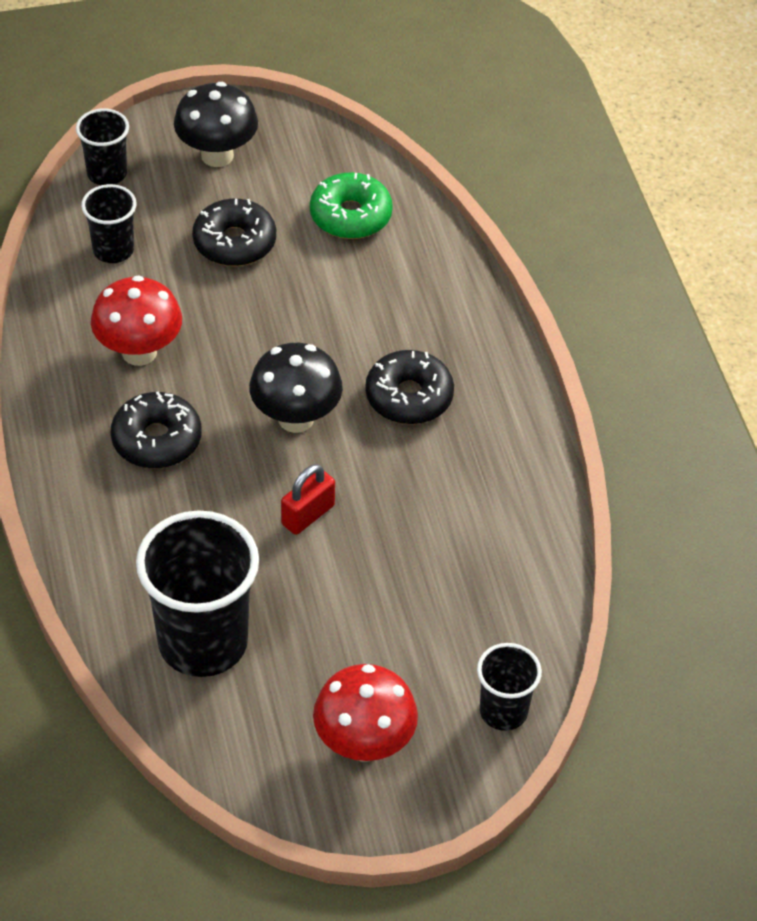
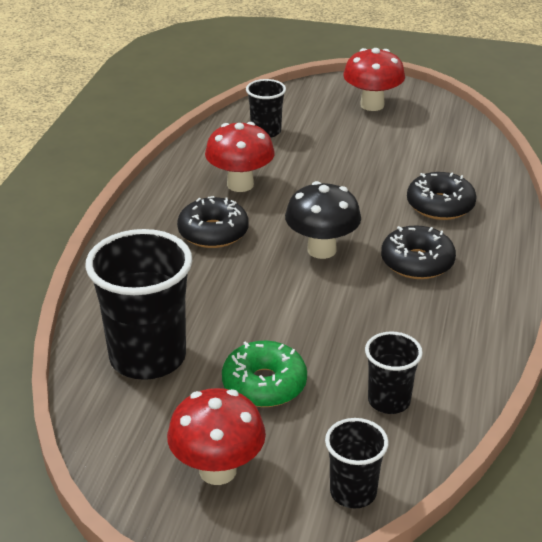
camera: 30 degrees right, 15 degrees down
(107, 173) = (292, 96): black cup -> black cup (389, 401)
(217, 155) = (372, 105): black mushroom -> red mushroom
(234, 242) = (350, 148): black donut -> black donut (440, 205)
(308, 515) = (287, 307): red padlock -> none
(350, 216) = (443, 155): green donut -> green donut (264, 384)

